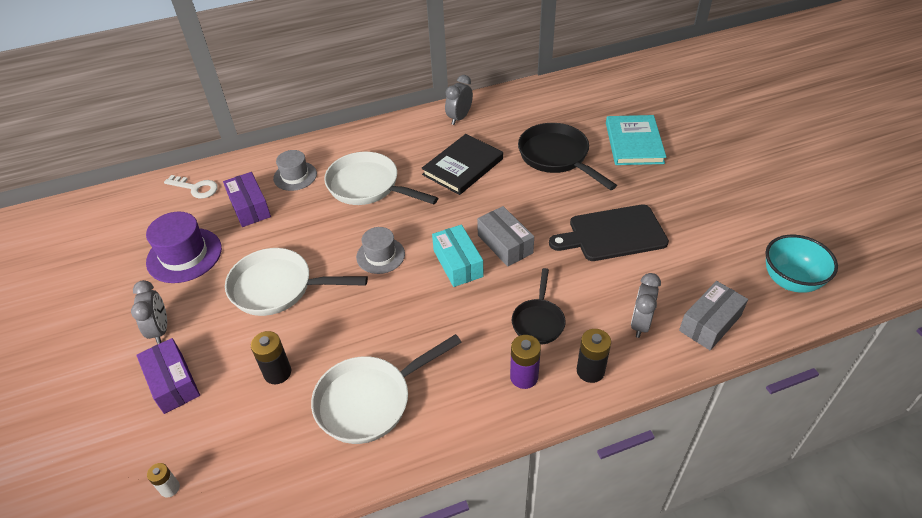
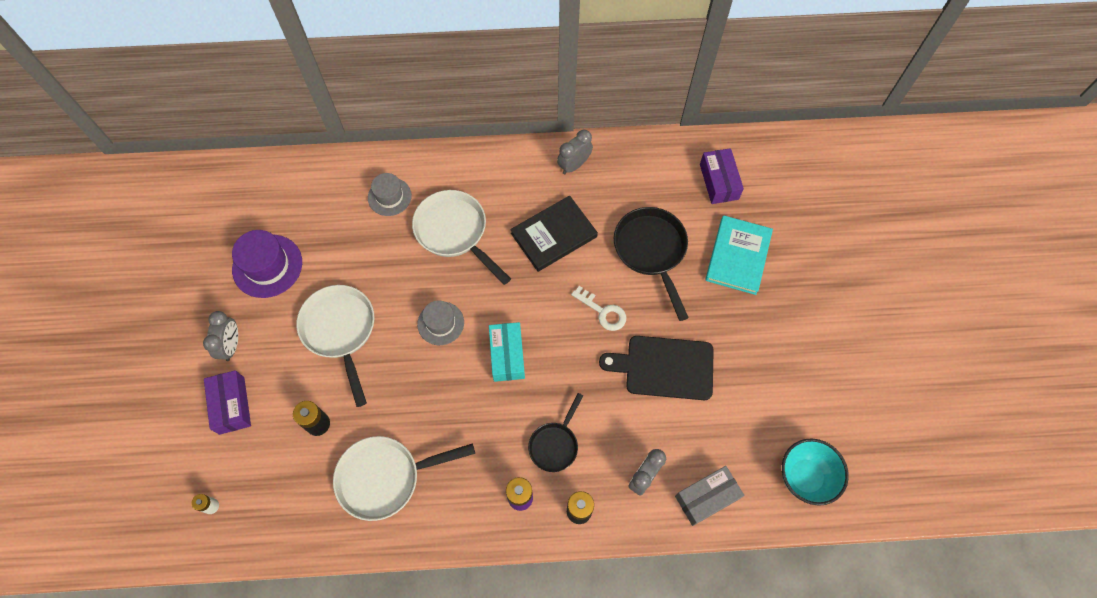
camera: 15 degrees right, 20 degrees up
(196, 188) = (294, 183): white key -> white key (603, 311)
(249, 207) = (338, 224): purple box -> purple box (718, 182)
(278, 288) = (340, 331): white pan -> white pan turned 45 degrees clockwise
(505, 244) = (558, 346): grey box -> none

